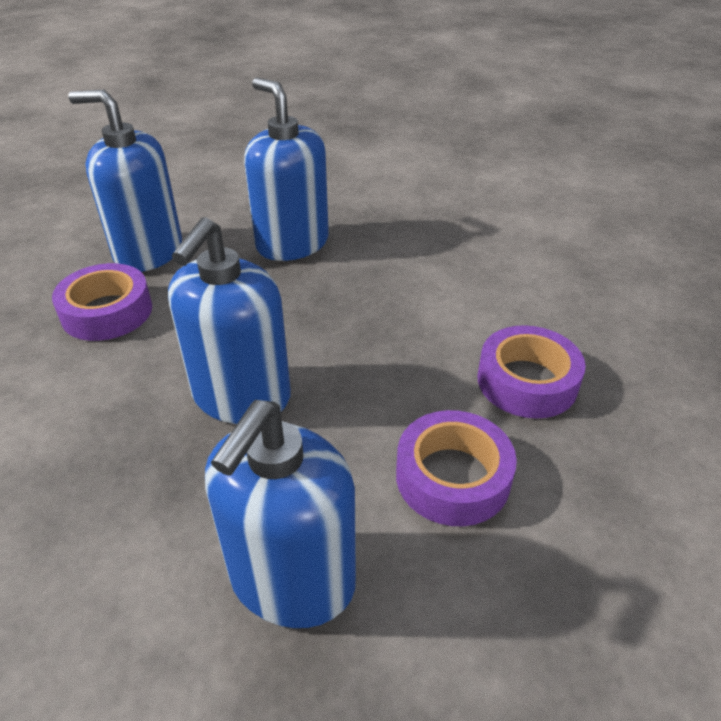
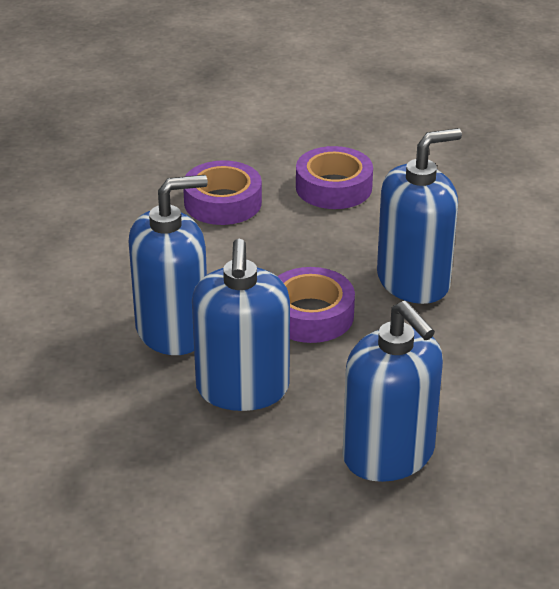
camera: 140 degrees left, 5 degrees down
(107, 312) = (470, 401): purple tape -> purple tape (310, 315)
(292, 579) = (460, 192): blue soap dispenser -> blue soap dispenser (172, 330)

